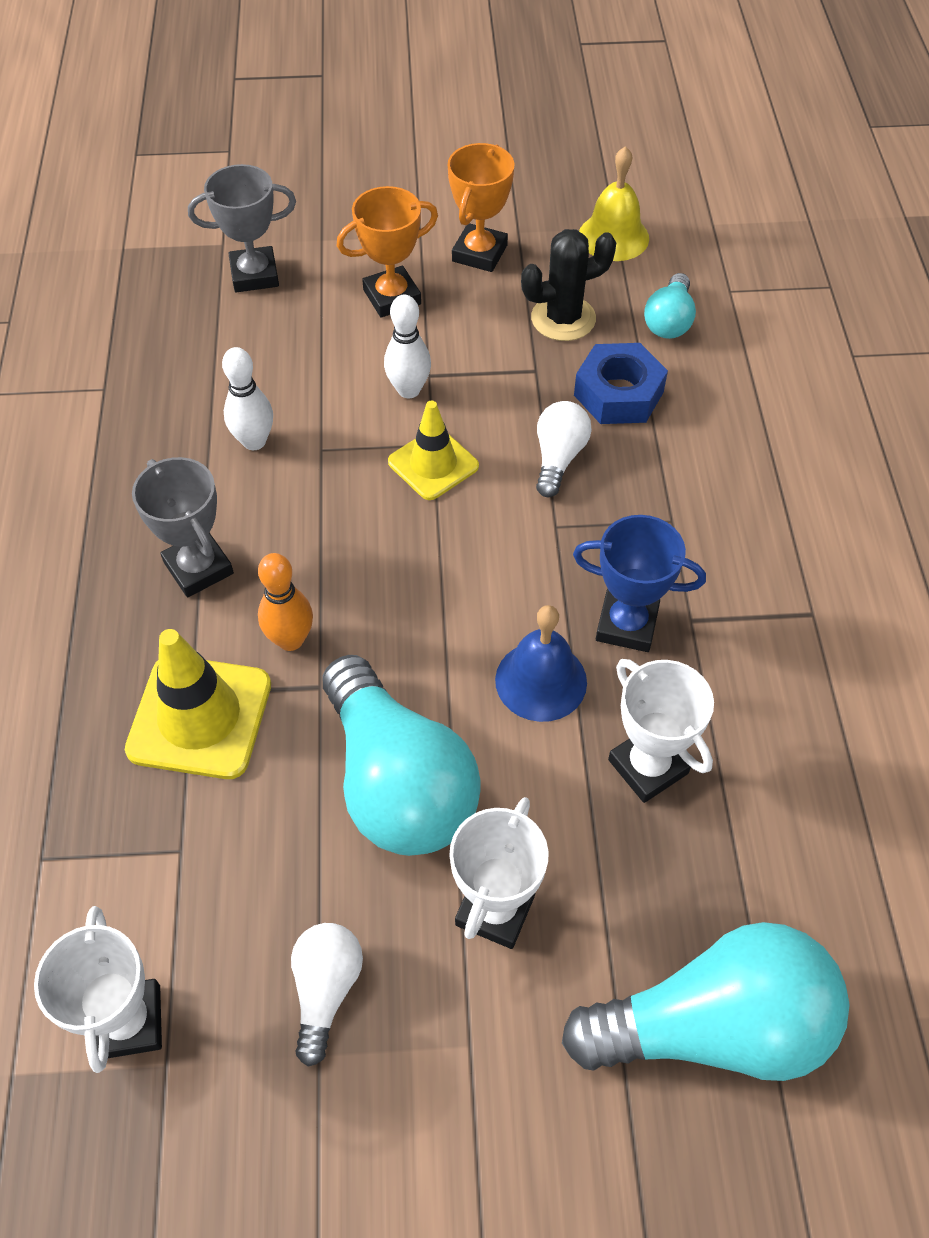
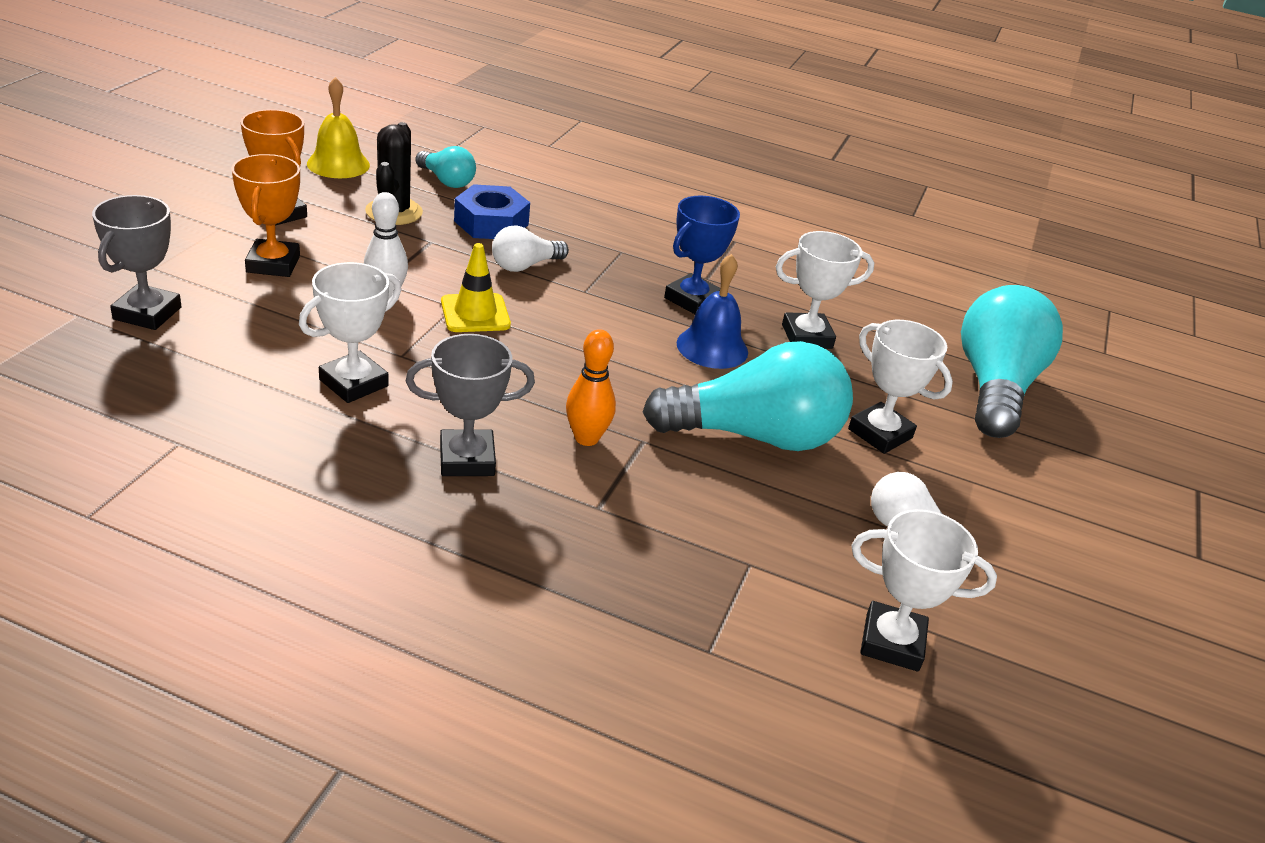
camera: 70 degrees left, 20 degrees down
(200, 717) = (626, 510): yellow traffic cone -> none
(254, 441) = (353, 383): white bowling pin -> white trophy
(558, 458) = (525, 265): white light bulb -> white light bulb turned 75 degrees counterclockwise

